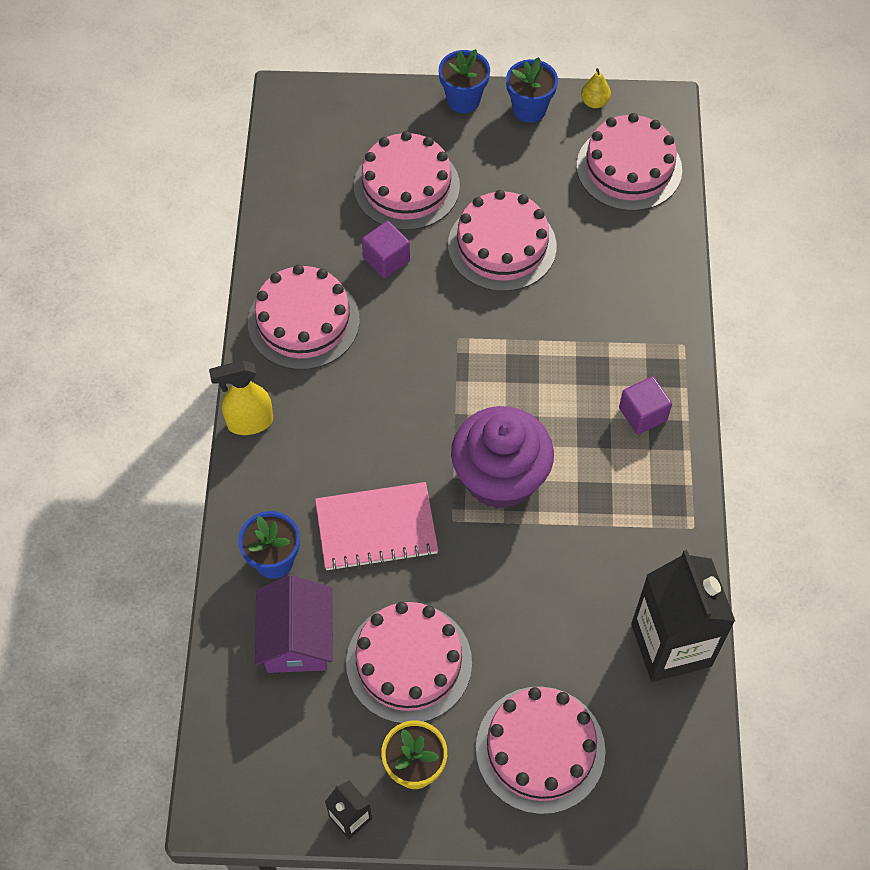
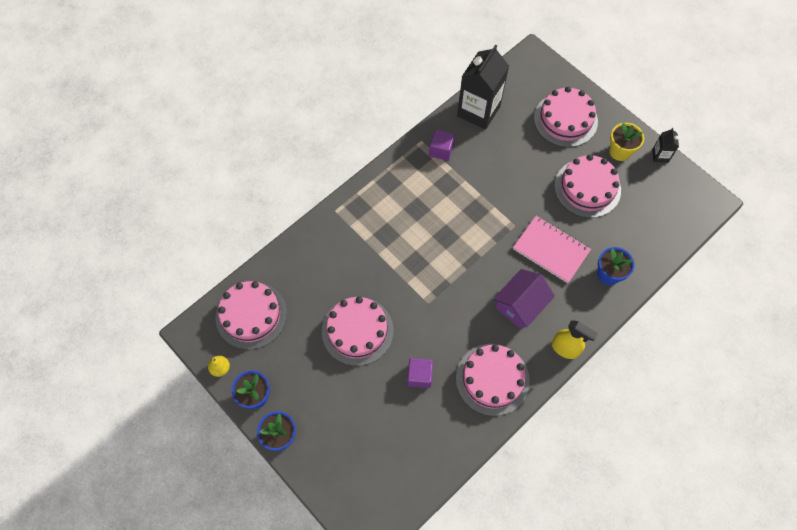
camera: 135 degrees left, 5 degrees up
(297, 638) = (626, 234): purple house -> purple house (520, 305)
(406, 186) = (366, 409): pink cake -> none
(500, 477) = (476, 225): purple cupcake -> none
(642, 414) = (388, 198): purple cube -> purple cube (441, 150)

